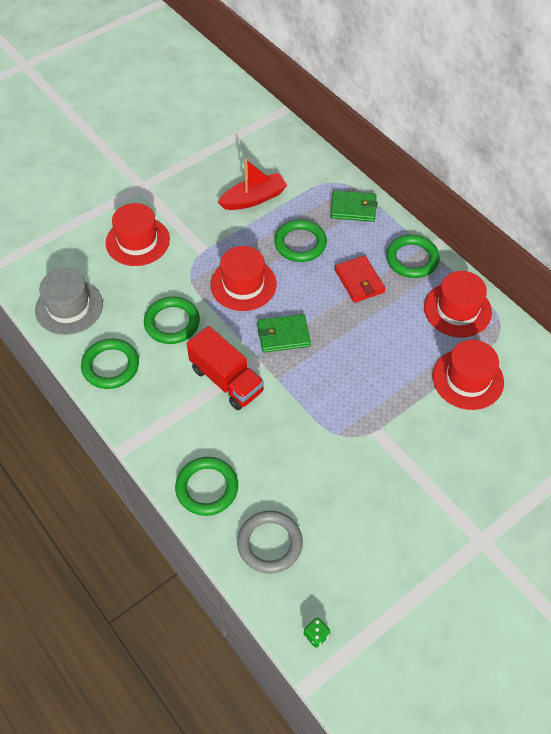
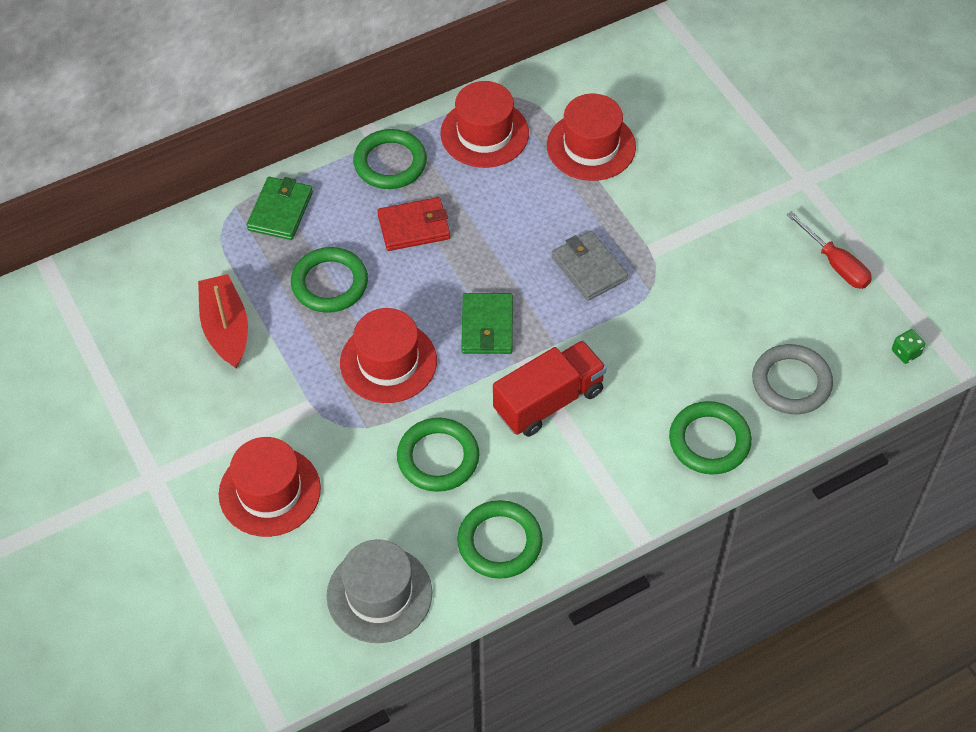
camera: 80 degrees left, 0 degrees up
(349, 391) = (589, 268): none -> grey wallet
(397, 571) = (835, 264): none -> red screwdriver

